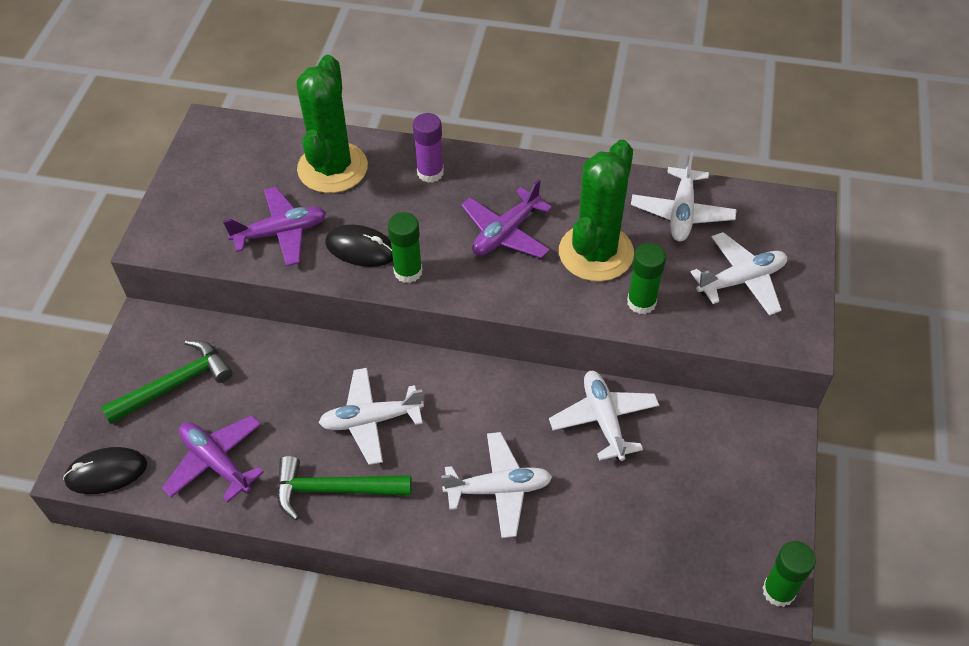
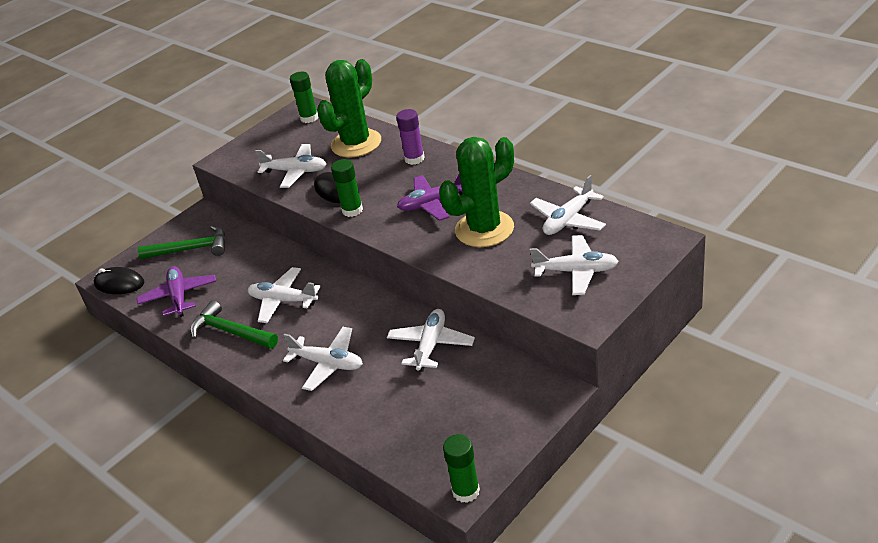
camera: 35 degrees right, 15 degrees down
(281, 233) = (295, 172): purple plane -> white plane
(641, 302) = (490, 266): green glue stick -> green glue stick (309, 118)

